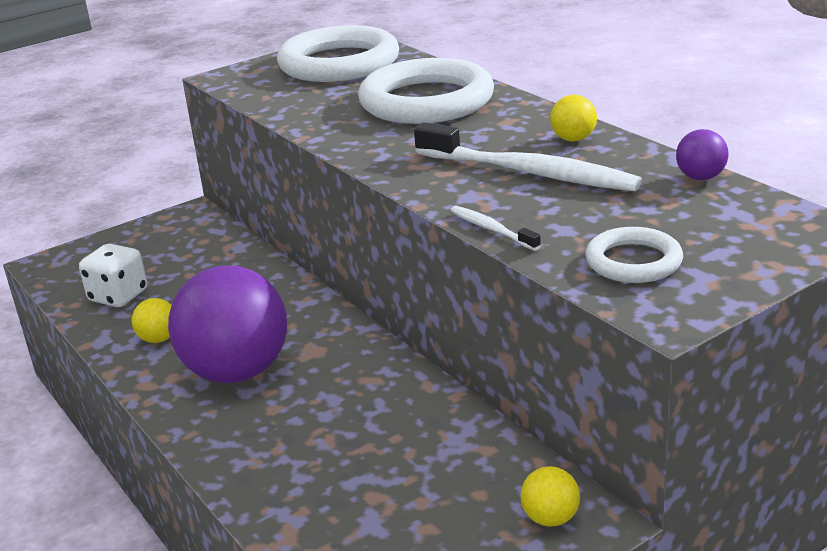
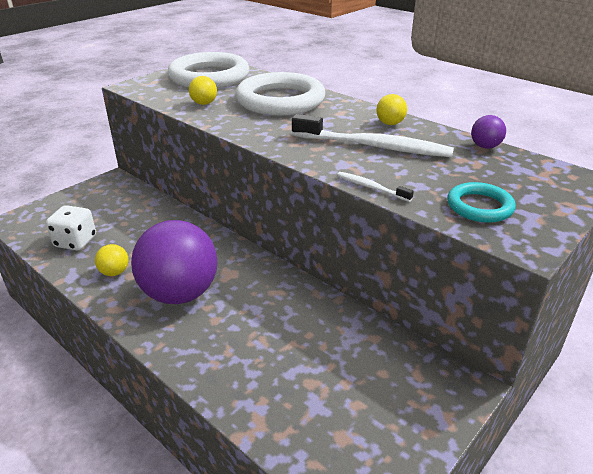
camera: 15 degrees left, 5 degrees up
(550, 518) = (437, 387): yellow ball -> yellow ball (204, 103)
(633, 261) = (479, 206): white ring -> turquoise ring

